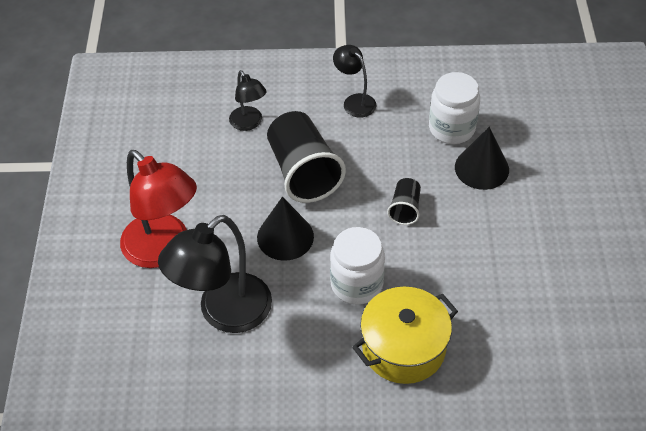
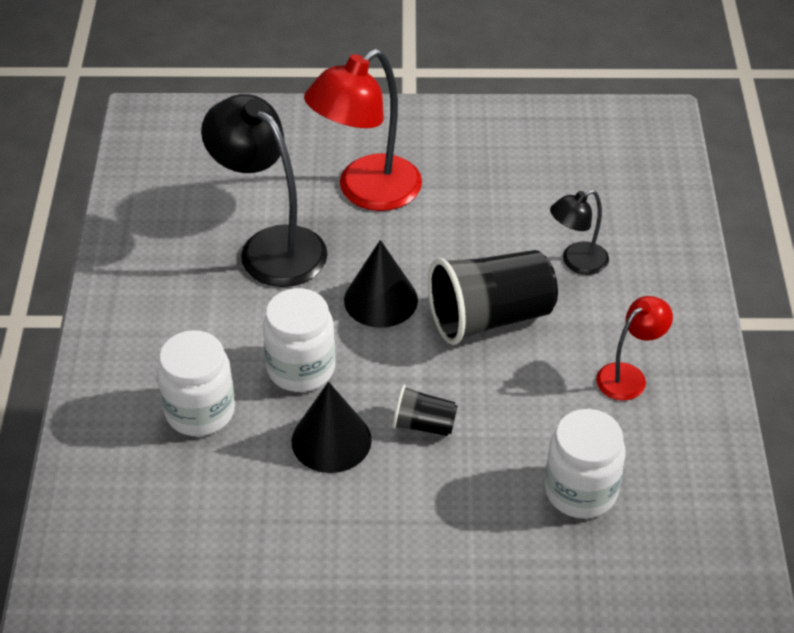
camera: 90 degrees right, 5 degrees down
(354, 101) = (629, 376): black lamp -> red lamp
(403, 348) = (200, 411): yellow pot -> white jar
(481, 168) = (500, 522): black cone -> black cone (331, 440)

